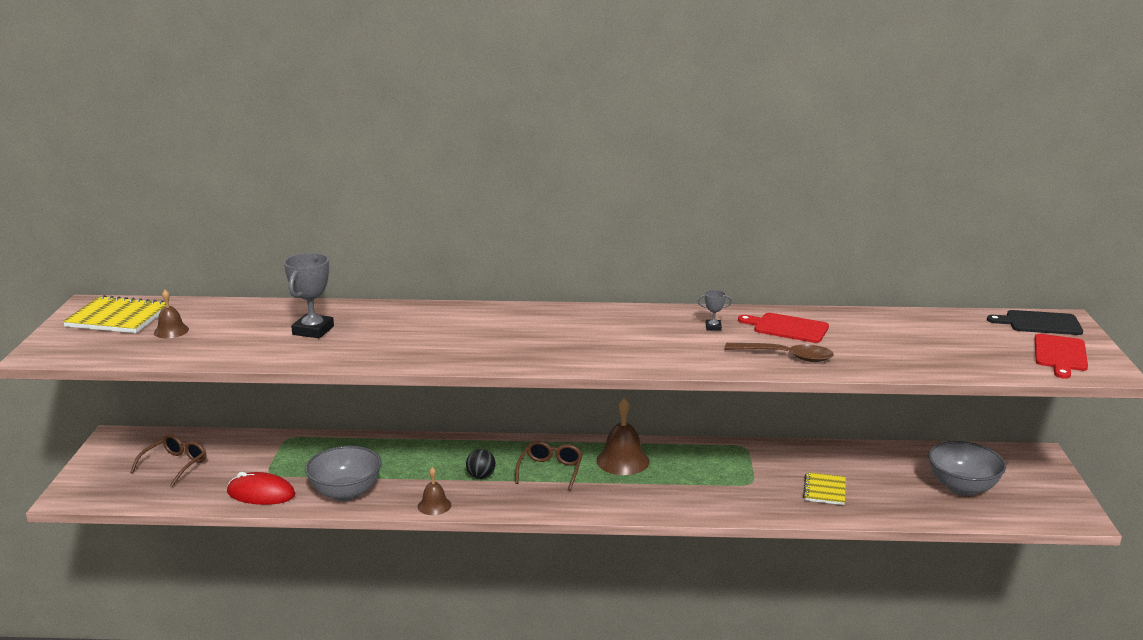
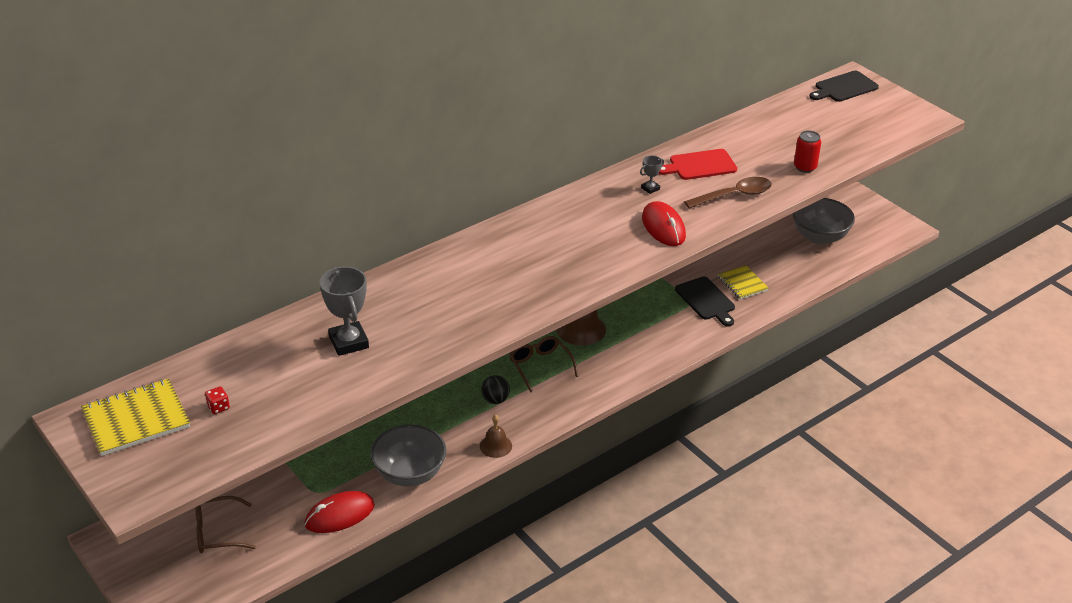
camera: 40 degrees left, 15 degrees up
(171, 331) = (218, 407): brown bell -> red dice
(175, 465) = (217, 532): brown glasses -> brown glasses turned 90 degrees counterclockwise
(680, 354) = (663, 227): none -> red mouse
(769, 487) = (706, 300): none -> black cutting board
(896, 361) = (805, 167): none -> red can
(1060, 355) = (887, 114): red cutting board -> none

